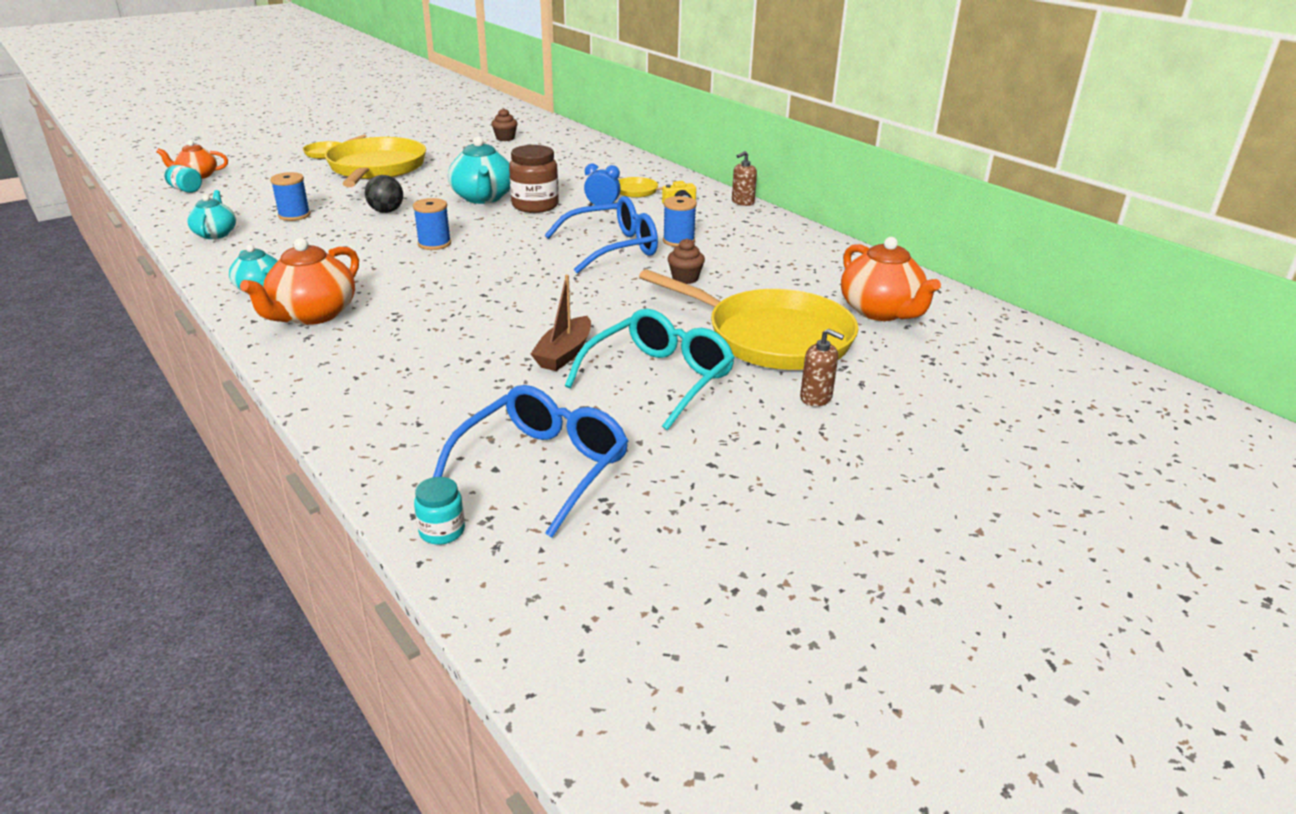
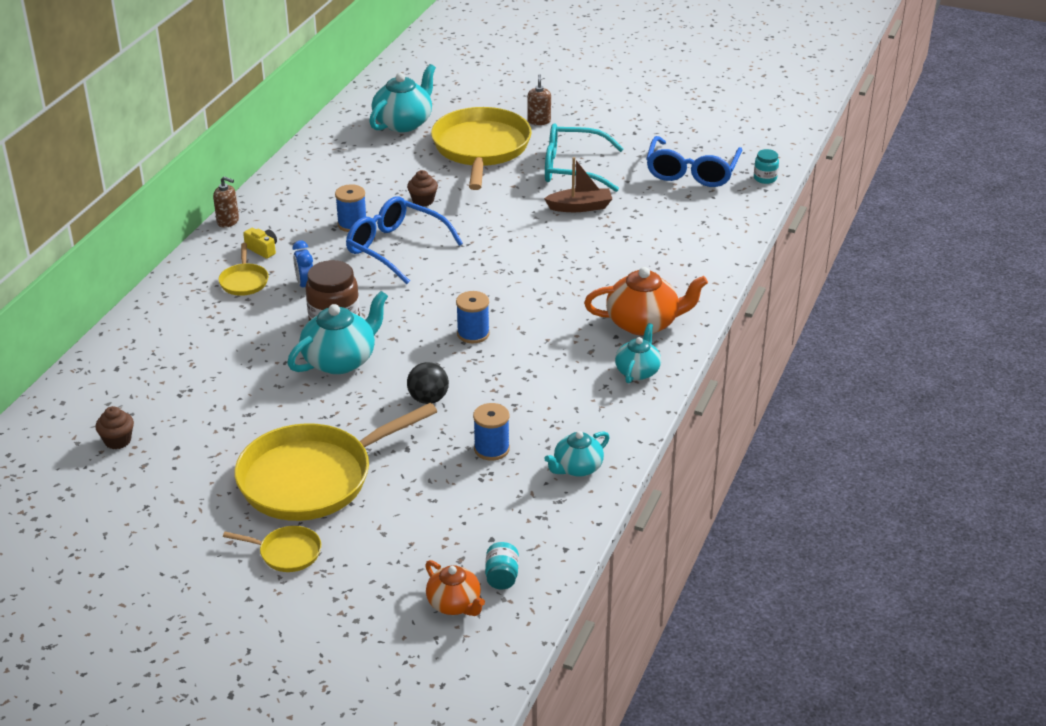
camera: 120 degrees left, 5 degrees up
(543, 467) = (691, 172): blue glasses -> blue glasses turned 75 degrees counterclockwise
(881, 311) = (403, 123): orange teapot -> turquoise teapot

